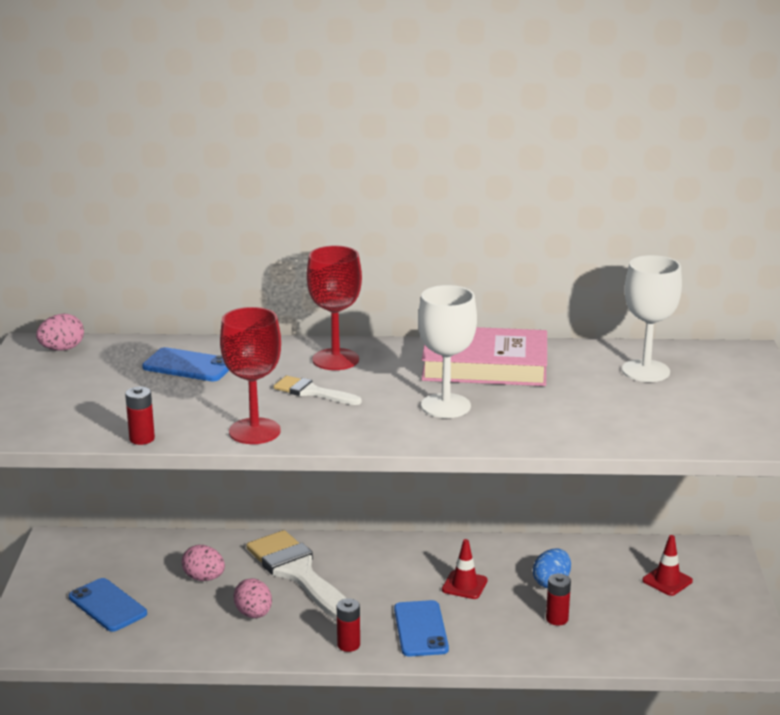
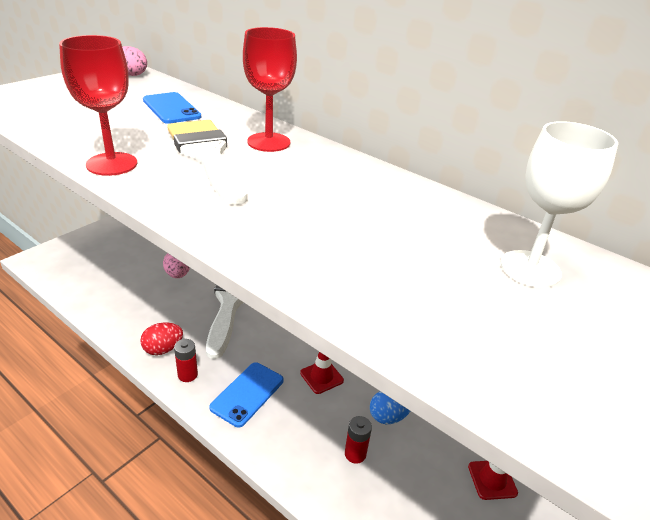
camera: 35 degrees right, 10 degrees up
(107, 605) = (109, 263): blue phone -> none
(142, 439) = (42, 137): red battery -> none
(254, 614) = (168, 315): pink egg -> none
(294, 640) = (163, 349): none -> red egg
(312, 392) = (207, 156): white brush -> white brush, size x1.97
(445, 406) = (281, 211): white goblet -> none
(485, 365) = (375, 194): pink book -> none

